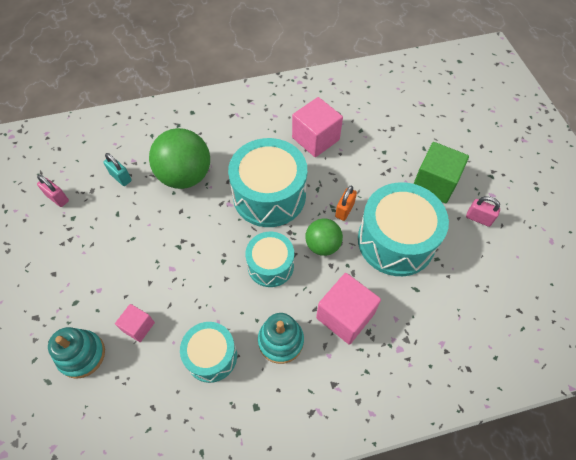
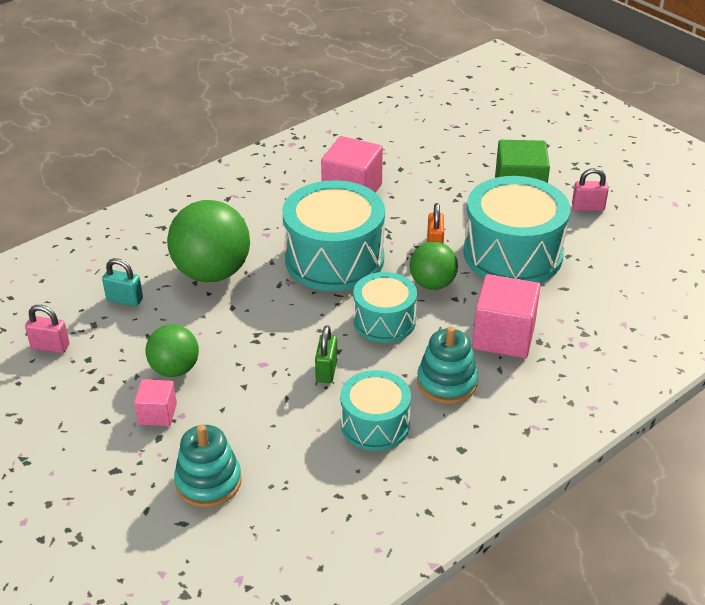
camera: 25 degrees left, 20 degrees down
(116, 249) = (175, 369): none -> green ball
(138, 326) = (262, 430): pink cube -> pink cube (157, 414)
(207, 293) = (326, 370): none -> green padlock

